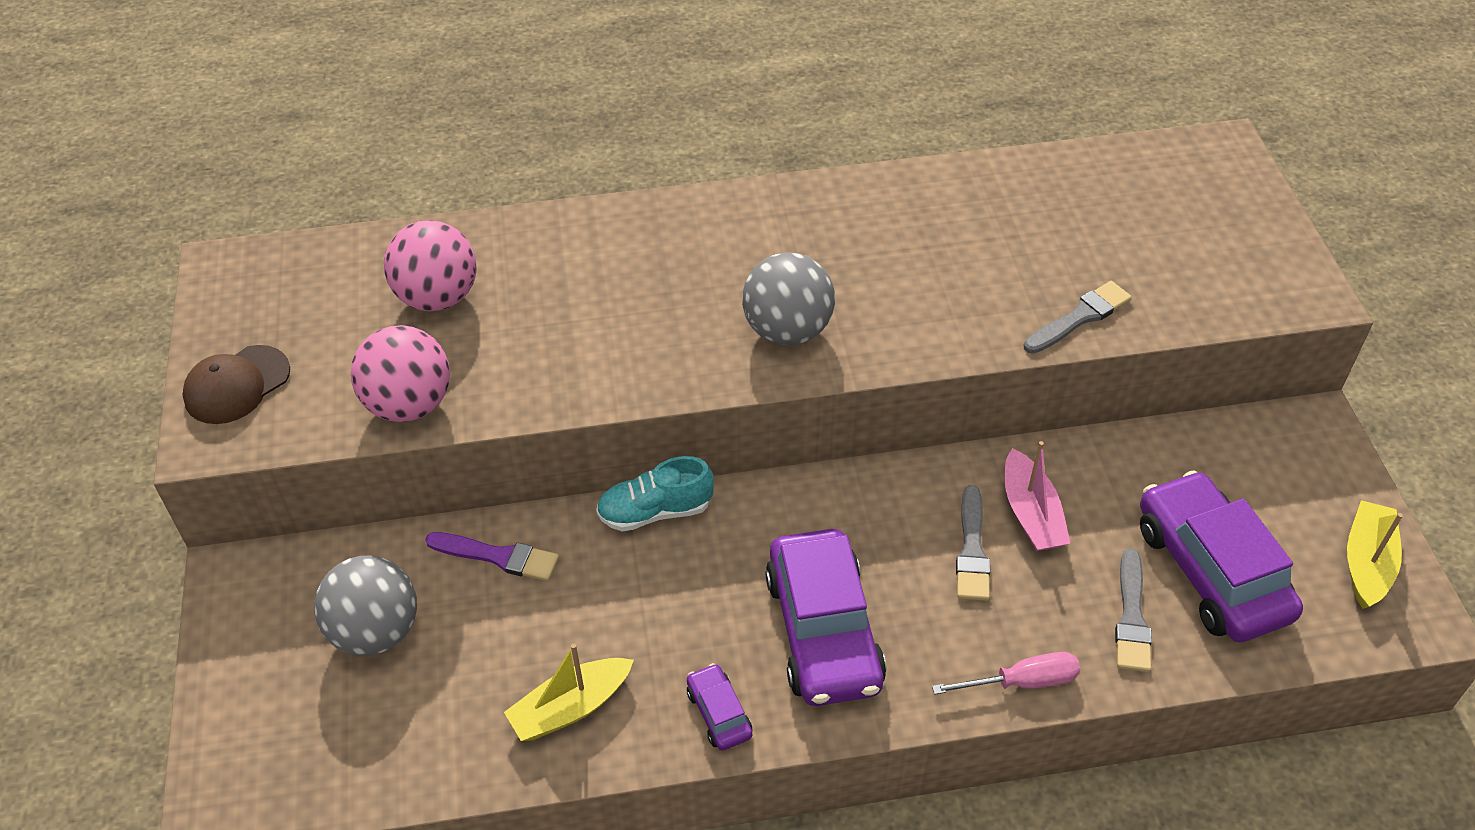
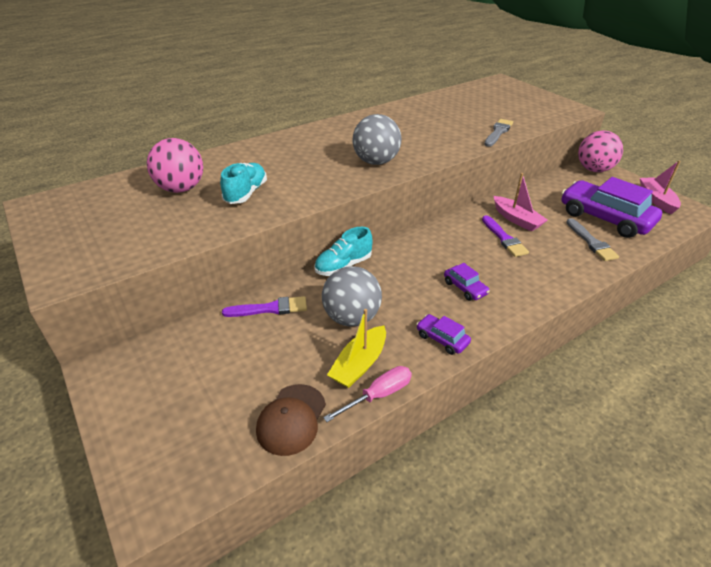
camera: 25 degrees left, 10 degrees down
(237, 385) = (71, 250): brown cap -> brown cap (291, 419)
(376, 631) = (215, 366): grey ball -> grey ball (351, 317)
(409, 404) = (191, 232): pink ball -> pink ball (594, 170)
(530, 341) = (246, 193): none -> turquoise shoe
(823, 631) = (465, 288): purple car -> purple car, size x0.45
(972, 550) = (504, 238): grey brush -> purple brush
(1022, 682) = (570, 279): pink screwdriver -> pink screwdriver (378, 395)
(1366, 562) = (656, 200): yellow boat -> pink boat

